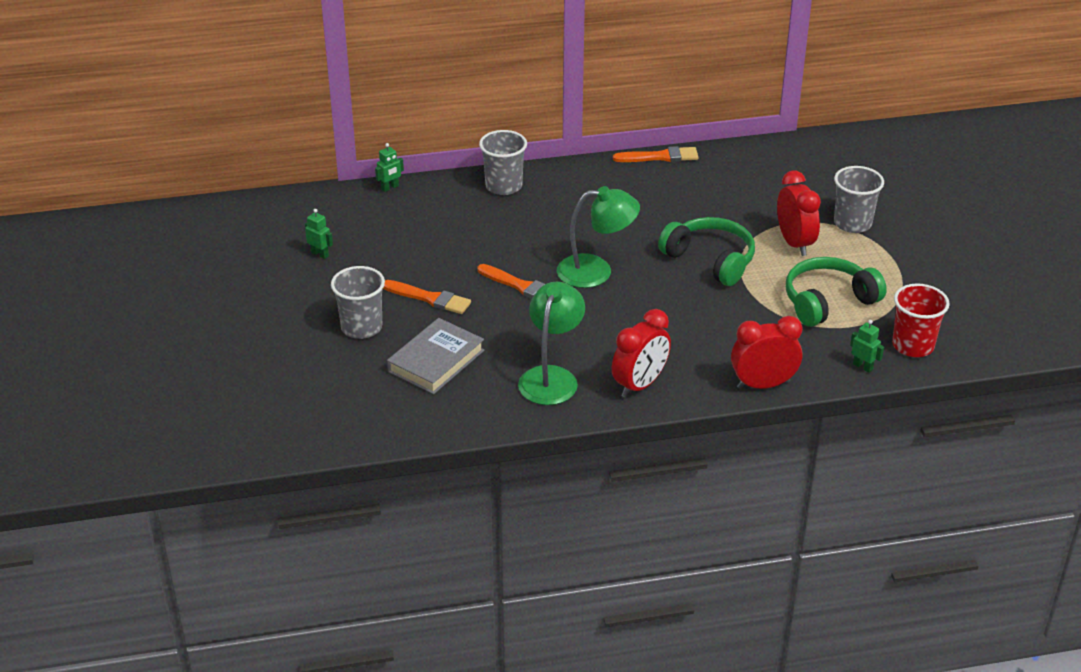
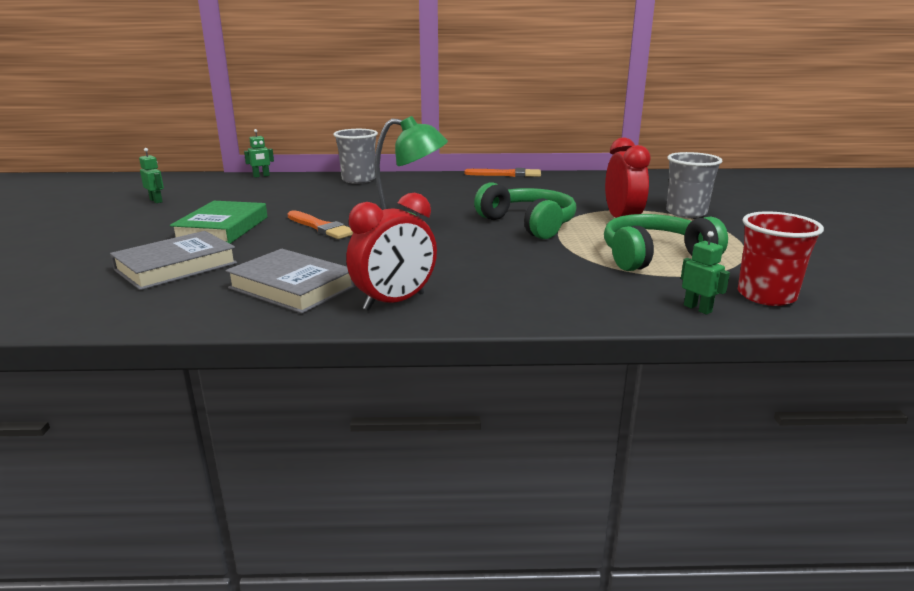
camera: 10 degrees right, 15 degrees down
(361, 327) = (131, 240): grey cup -> none
(429, 298) = (222, 228): orange brush -> green book
(551, 377) = (292, 287): green lamp -> grey book
(763, 384) = (556, 314): red clock -> none

